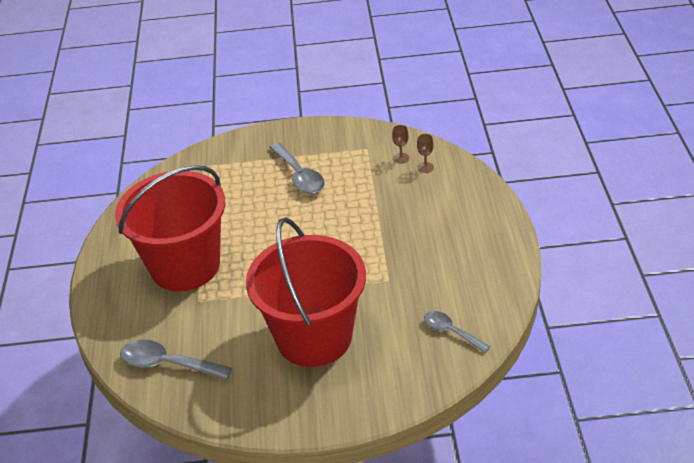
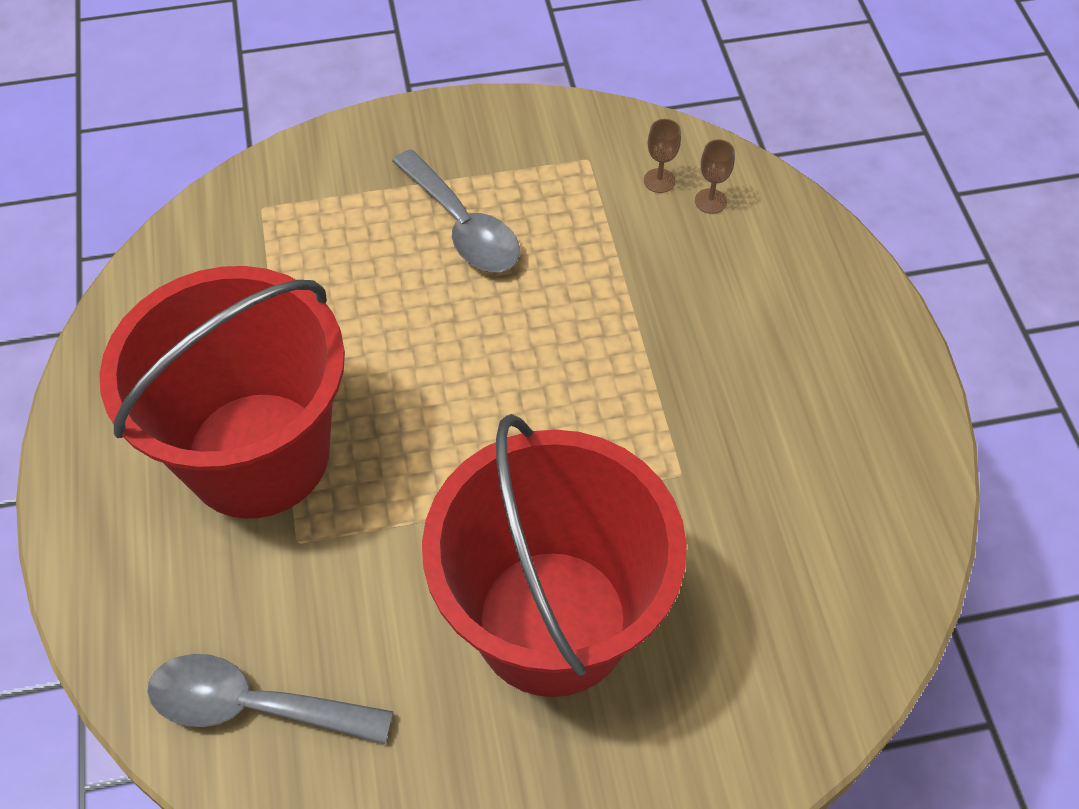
camera: 10 degrees left, 15 degrees up
(451, 331) = (827, 594): grey spoon -> none

